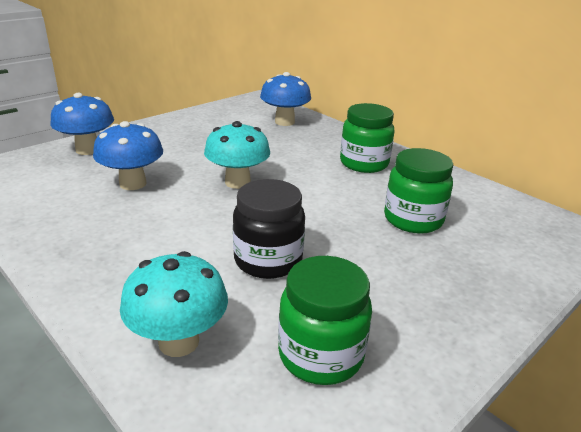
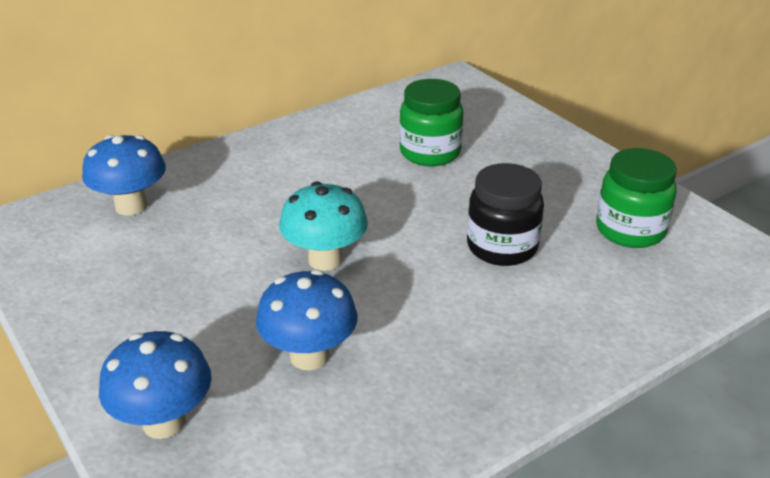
camera: 80 degrees left, 5 degrees up
(179, 341) = (627, 305): turquoise mushroom -> none
(364, 163) = (295, 160): green jar -> none

